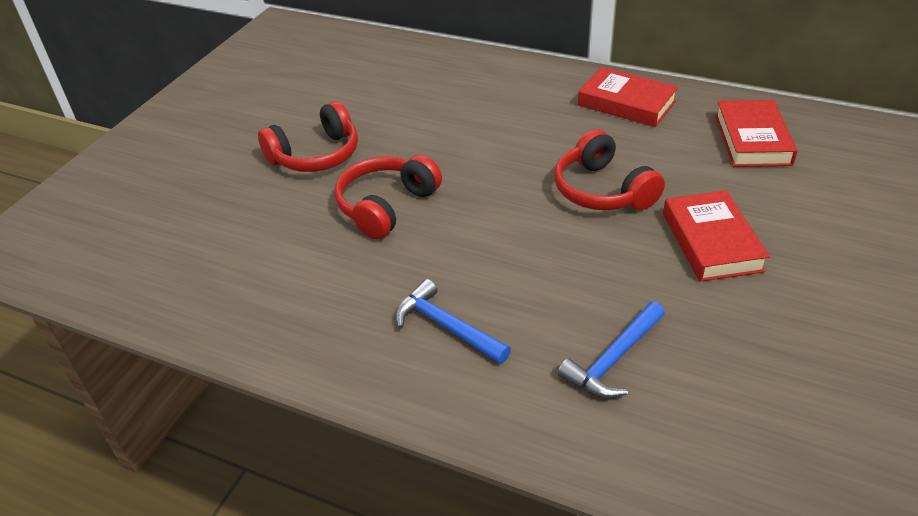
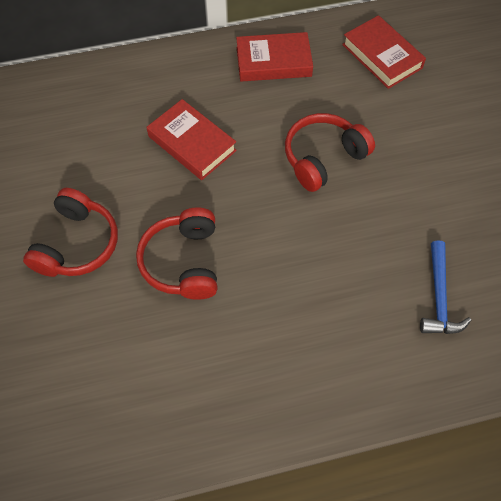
camera: 40 degrees left, 20 degrees up
(447, 327) = (321, 340): blue hammer -> none
(602, 190) = (323, 158): red headphones -> red headphones turned 120 degrees clockwise
(711, 242) = (423, 164): red book -> red book (192, 143)

